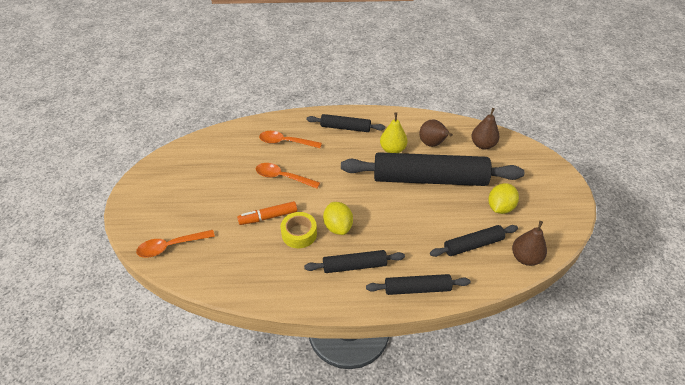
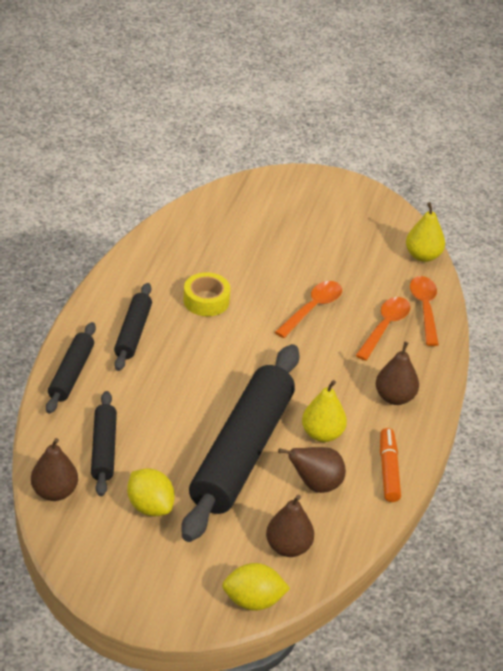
camera: 105 degrees right, 5 degrees down
(171, 246) = (239, 202): orange spoon -> orange spoon (424, 308)
(207, 138) = (423, 256): none -> yellow pear
(268, 217) = (247, 281): orange marker -> orange marker (388, 470)
(338, 227) = (200, 336): yellow lemon -> yellow lemon (253, 601)
(345, 128) = (395, 397): black rolling pin -> brown pear

